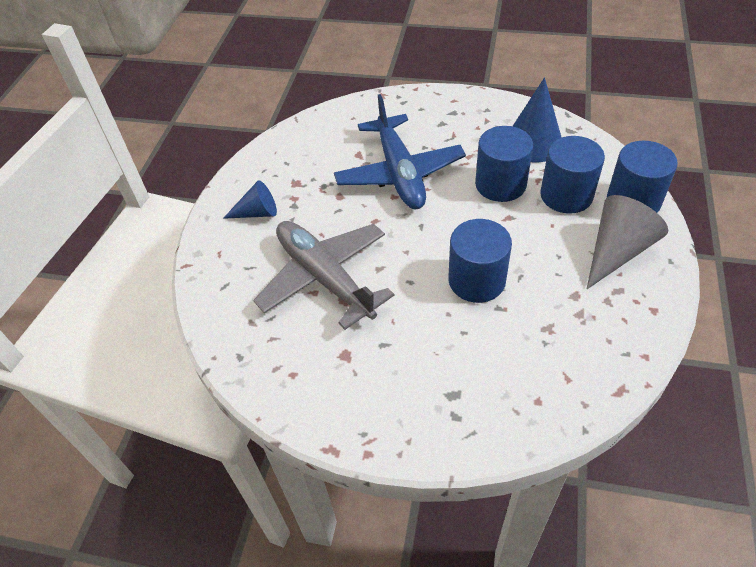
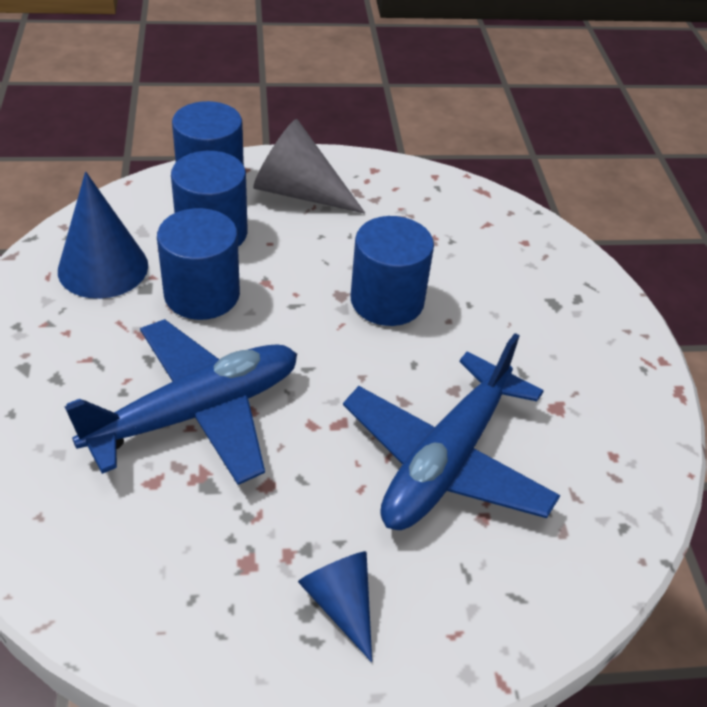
camera: 115 degrees left, 5 degrees down
(324, 278) = (446, 461): grey plane -> blue plane

